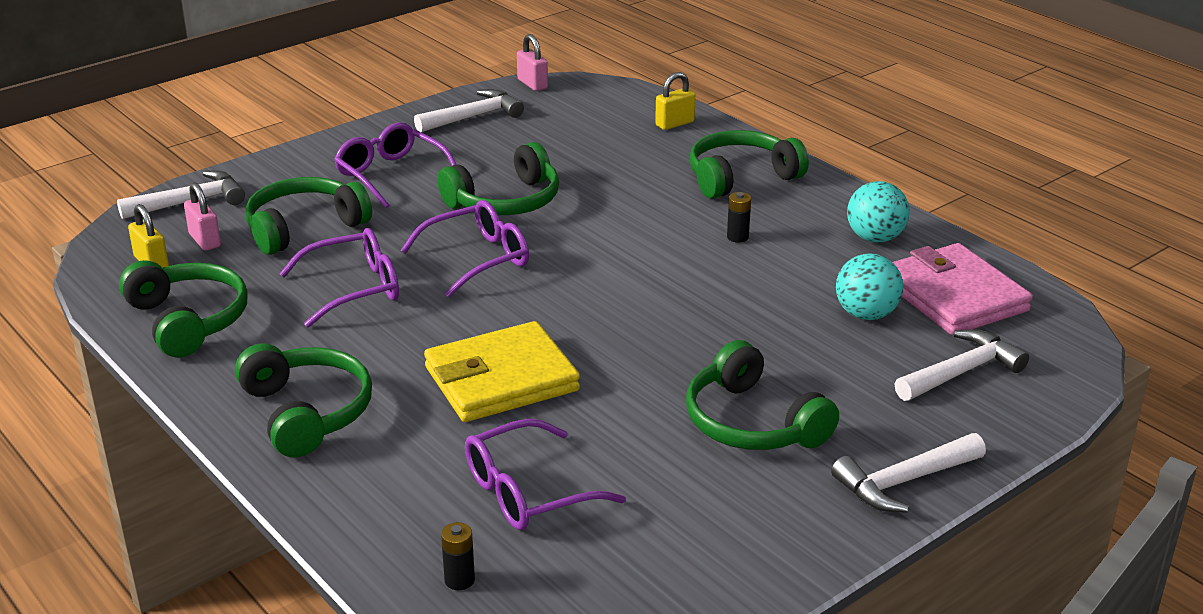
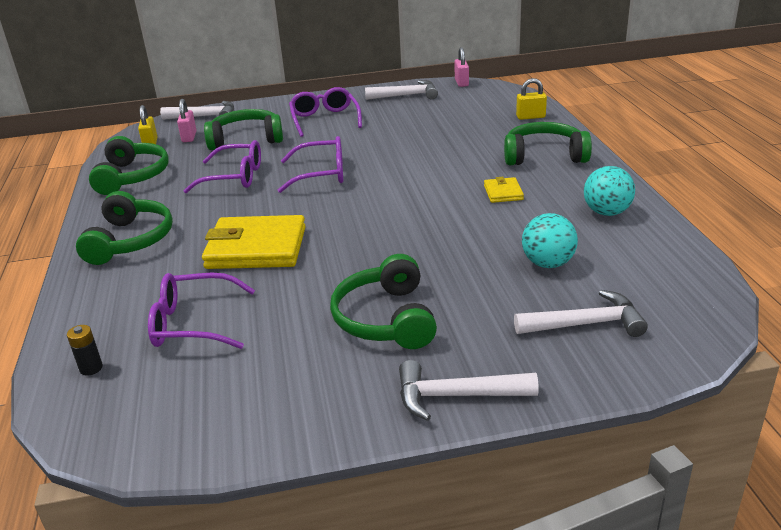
camera: 30 degrees right, 0 degrees up
(505, 201) = (374, 144): green headphones -> none
(737, 237) = (503, 192): black battery -> yellow wallet
(954, 296) = (633, 266): pink wallet -> none

